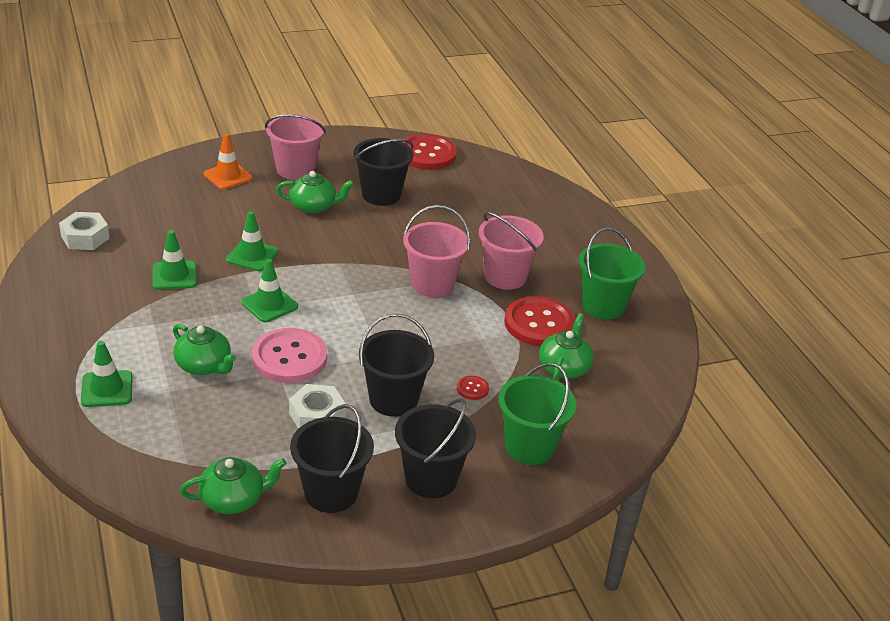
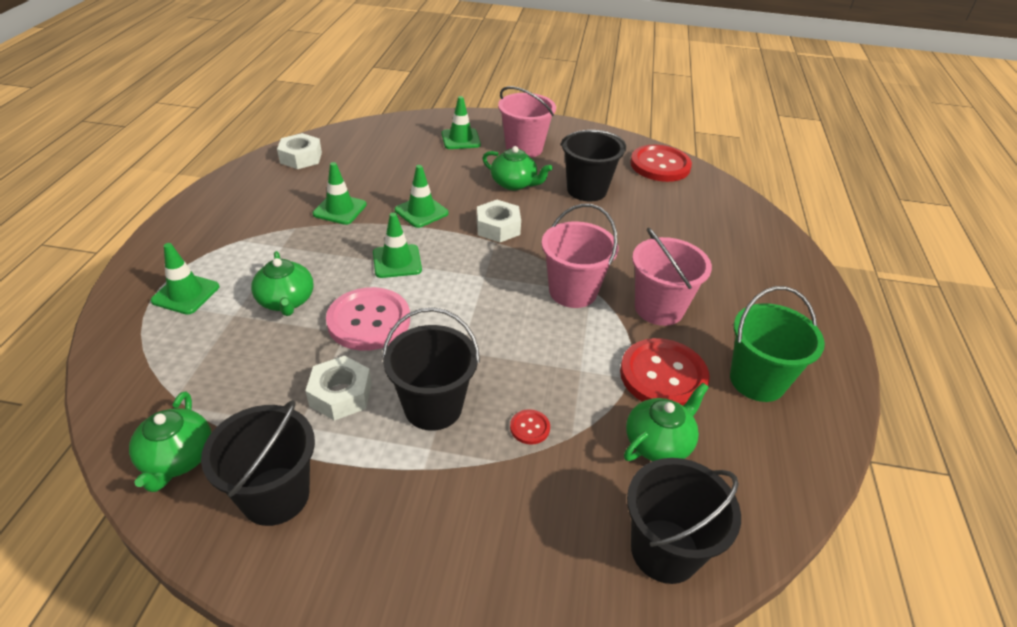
camera: 30 degrees right, 5 degrees up
(228, 176) = (460, 139): orange traffic cone -> green traffic cone
(233, 499) = (177, 458): green teapot -> green teapot turned 75 degrees clockwise
(331, 250) = (498, 227): none -> white nut
(431, 479) = (395, 528): black bucket -> black bucket (665, 550)
(529, 446) = (544, 535): green bucket -> none

